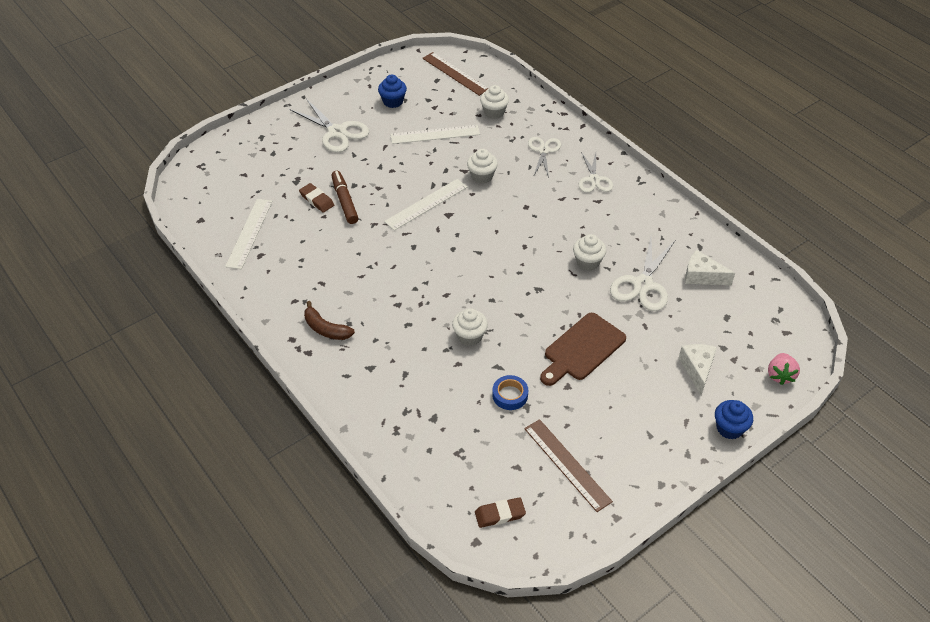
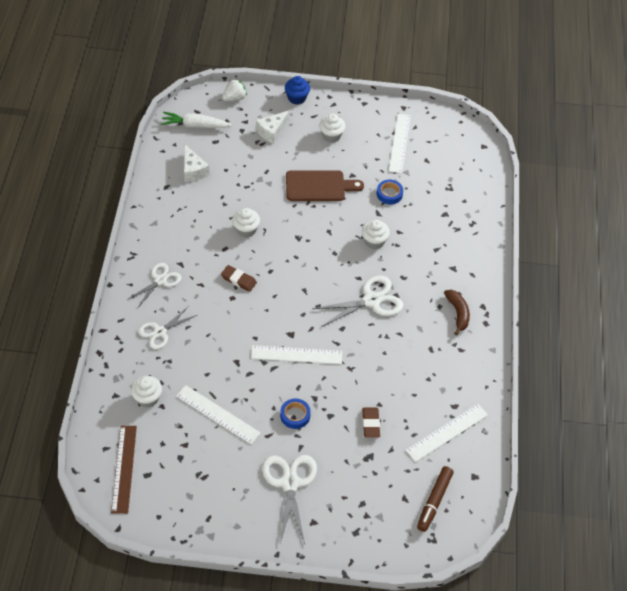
camera: 140 degrees left, 5 degrees up
(344, 201) = (351, 405): brown marker -> brown marker (434, 501)
(380, 168) = (295, 415): none -> blue tape
(393, 101) = (210, 480): blue cupcake -> none
(482, 176) = (230, 346): white cupcake -> white cupcake (331, 136)
(500, 514) = (459, 148): brown eraser -> brown eraser (238, 280)
(567, 464) = (399, 143): brown ruler -> white ruler
(642, 285) = (234, 192): white scissors -> white scissors (371, 301)
(765, 317) = (195, 125): none -> white carrot
(780, 375) = (234, 98): pink strawberry -> white strawberry

